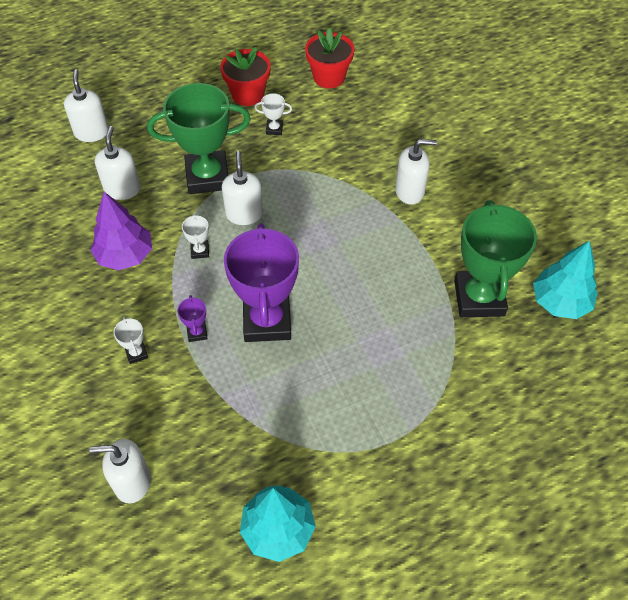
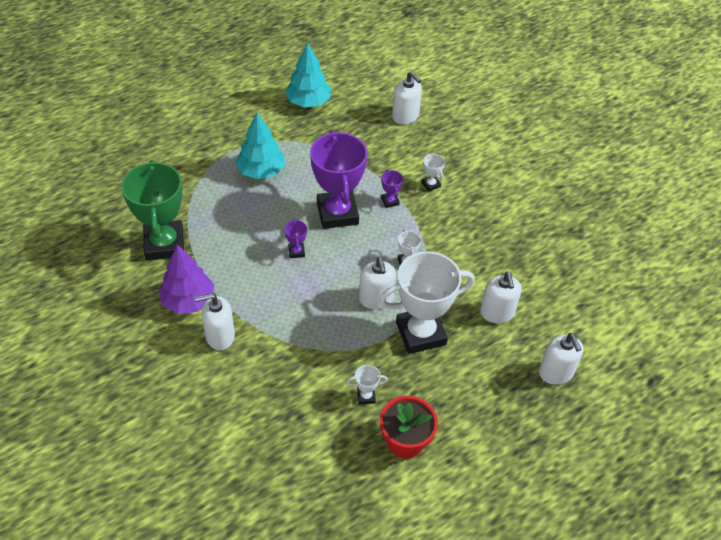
camera: 170 degrees right, 5 degrees down
(125, 255) = (469, 253): purple tree -> purple tree (188, 301)
(132, 482) = (405, 116): white soap dispenser -> white soap dispenser turned 60 degrees clockwise
(207, 177) = (420, 333): green trophy -> white trophy
(323, 275) = (296, 252): none -> purple trophy
(329, 77) = (314, 478): red flower pot -> none
(560, 302) = (96, 246): turquoise tree -> turquoise tree (261, 171)

